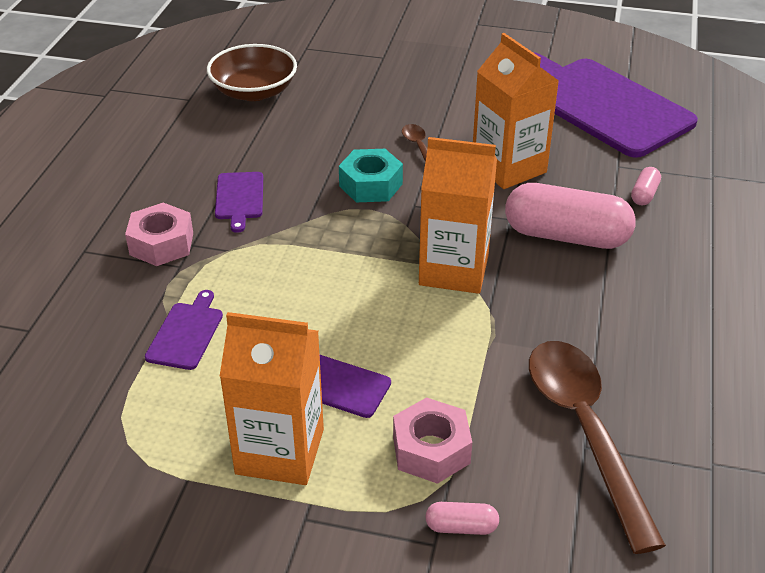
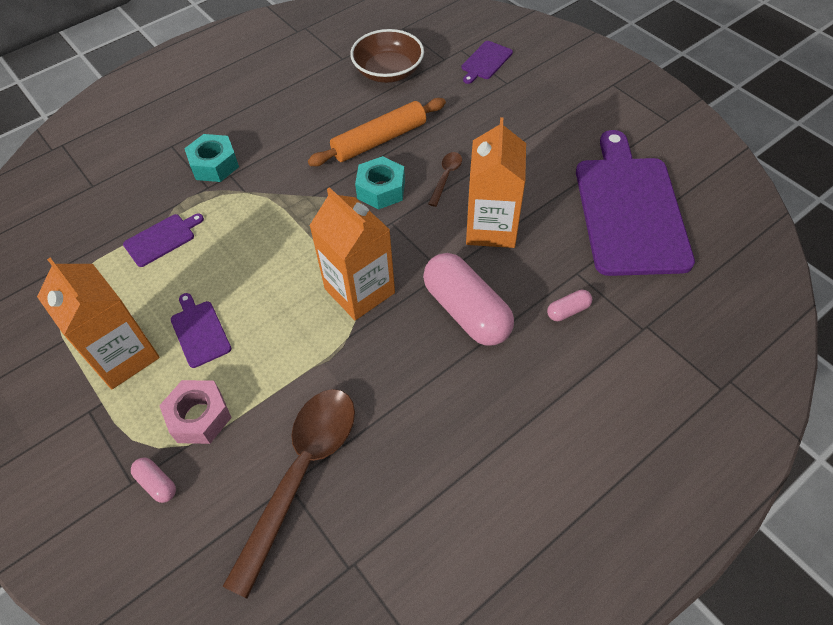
camera: 40 degrees right, 15 degrees up
(161, 244) = (214, 165): pink nut -> turquoise nut
(239, 198) = (291, 154): purple cutting board -> purple cutting board (485, 62)
(317, 148) = (379, 140): none -> orange rolling pin

